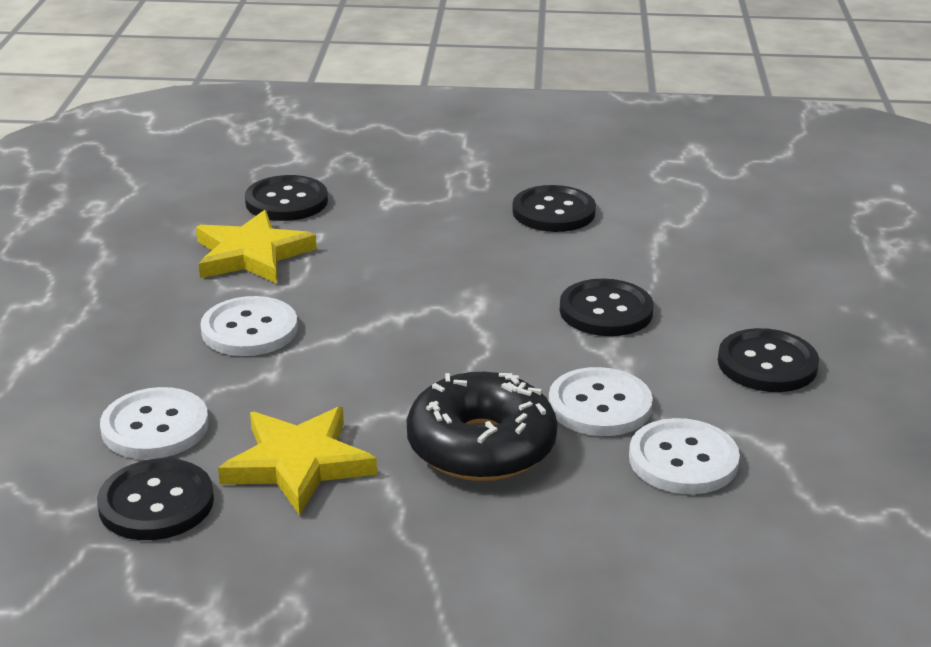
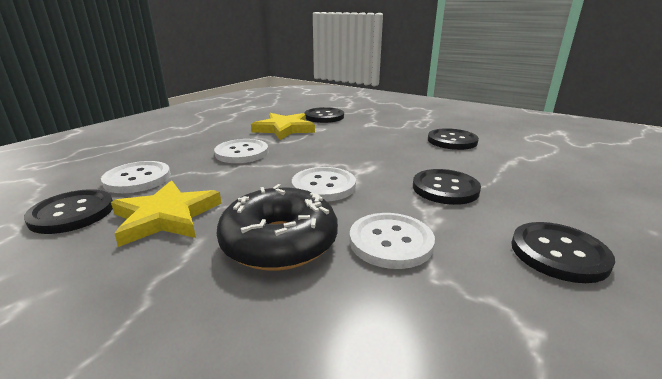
camera: 30 degrees right, 5 degrees down
(683, 460) = (426, 310): white button -> white button (323, 186)

